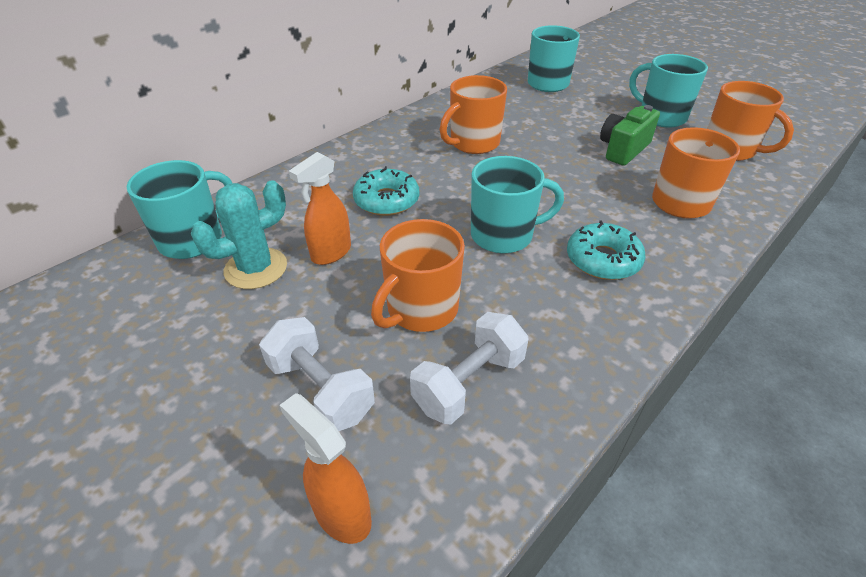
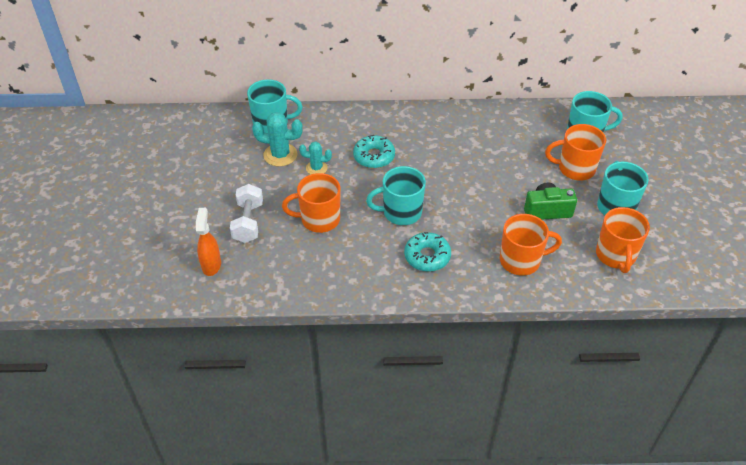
camera: 45 degrees right, 5 degrees up
(331, 253) = (316, 168): orange spray bottle -> turquoise cactus
(468, 383) = (298, 259): white dumbbell -> none
(473, 143) = (466, 150): orange mug -> orange mug (575, 169)
(503, 235) = (401, 212): turquoise mug -> turquoise mug turned 135 degrees clockwise

